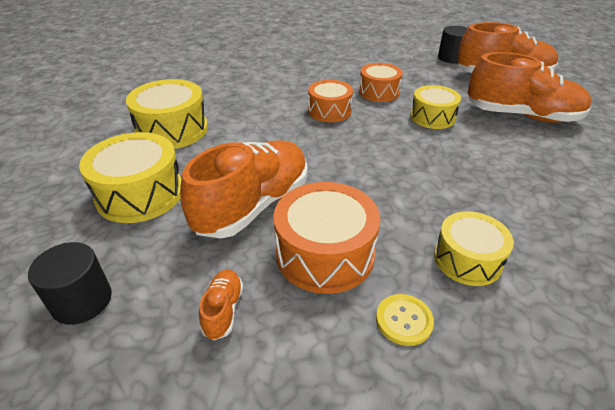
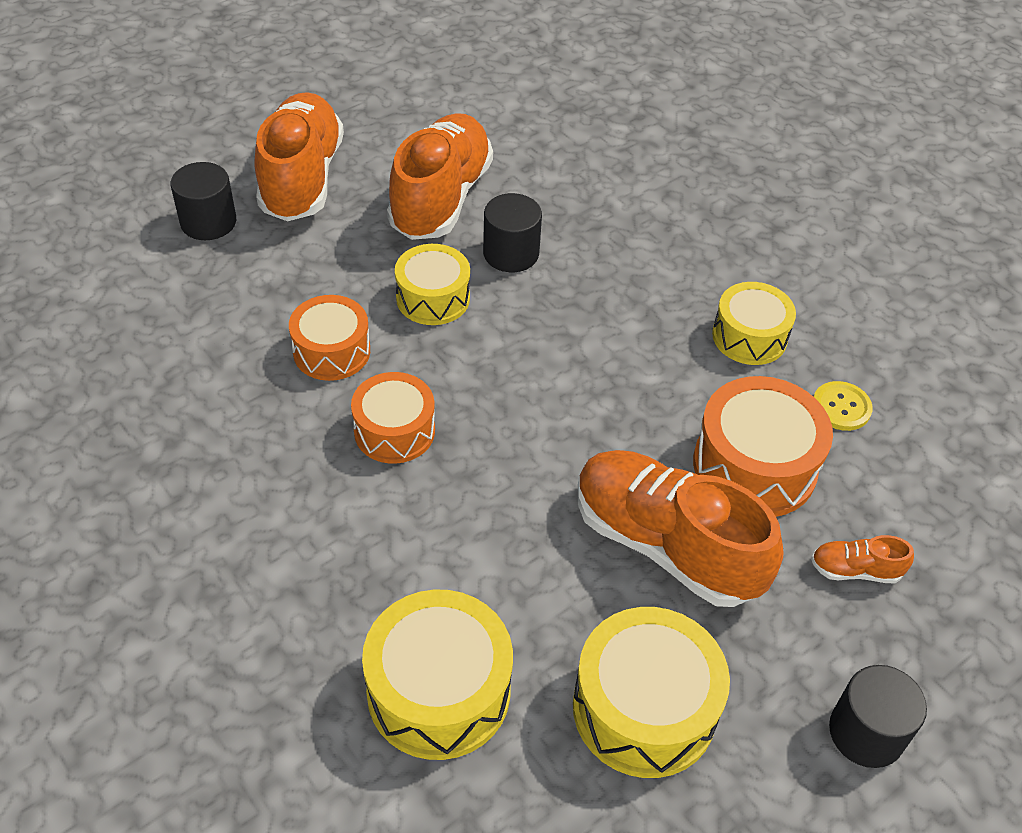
camera: 90 degrees left, 10 degrees up
(489, 142) = (511, 253): none -> black cylinder

